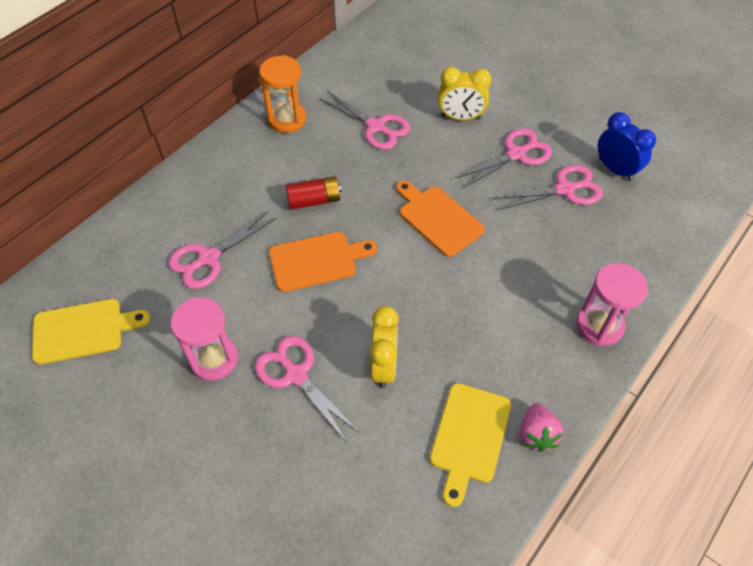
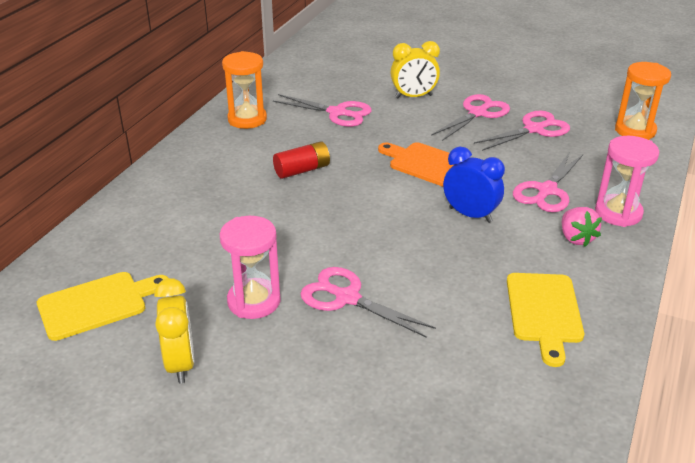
camera: 15 degrees left, 20 degrees down
(208, 258) = (213, 227): pink scissors -> pink scissors (547, 191)
(316, 261) = (326, 211): orange cutting board -> none
(383, 366) = (432, 275): yellow clock -> yellow clock (180, 363)
(536, 434) = (606, 297): pink strawberry -> pink strawberry (576, 238)
(615, 169) = (571, 111): blue clock -> blue clock (470, 215)
(671, 212) = (635, 130): none -> orange hourglass

